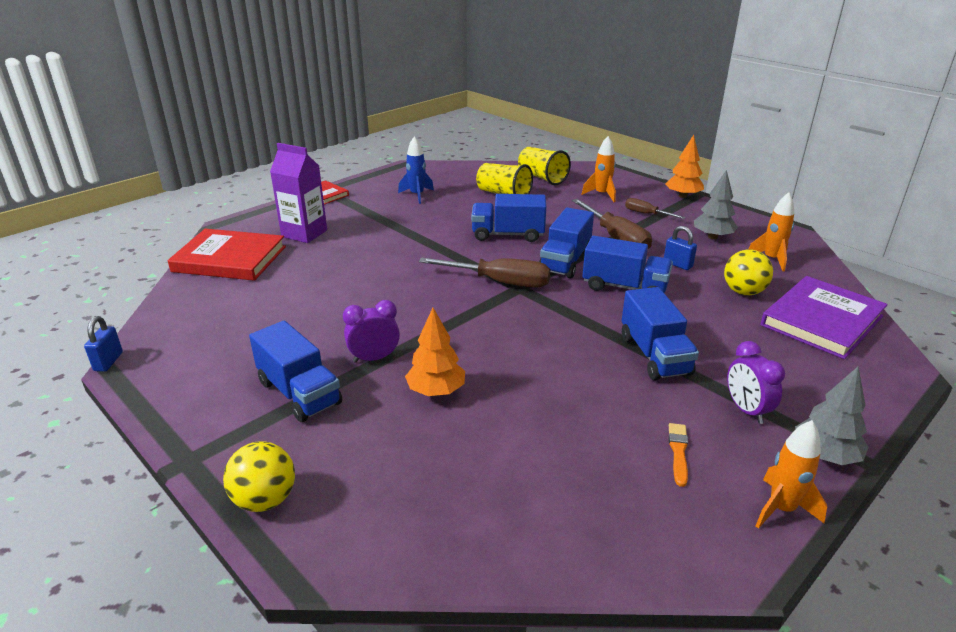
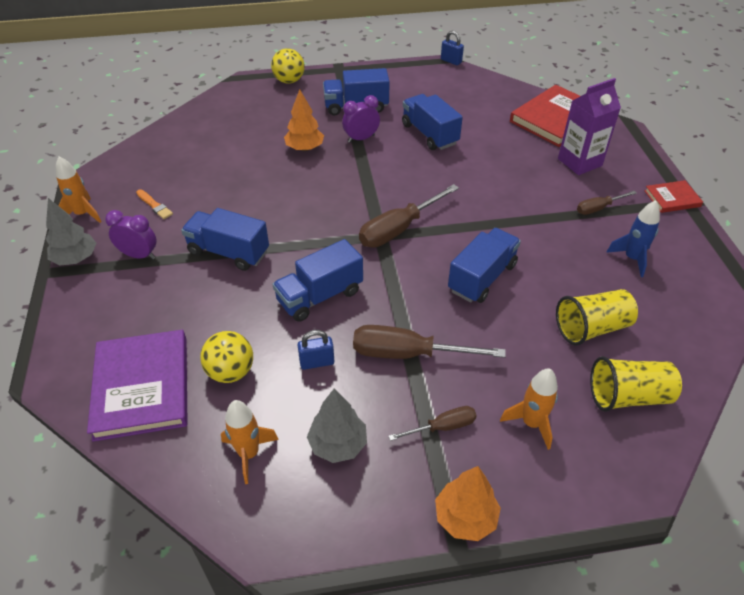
camera: 125 degrees right, 15 degrees up
(368, 215) = (598, 208): none -> brown screwdriver
(374, 358) = (361, 138): purple clock -> purple clock turned 135 degrees counterclockwise
(565, 261) = (396, 286): blue truck -> blue truck (429, 134)

